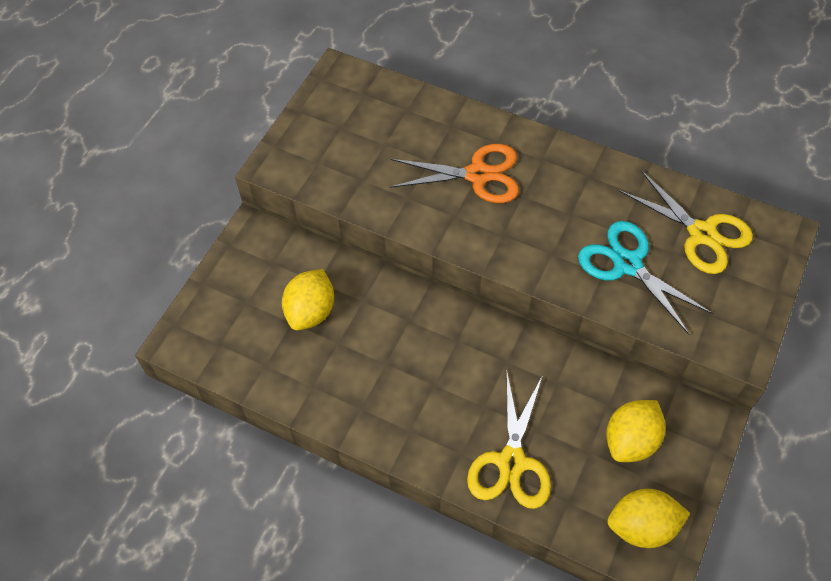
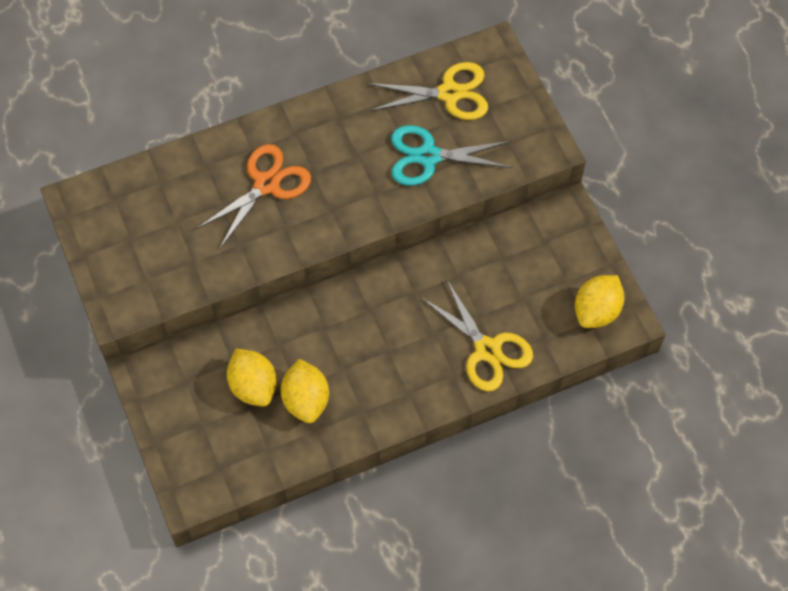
camera: 50 degrees left, 5 degrees up
(630, 440) = (537, 267): yellow lemon -> yellow lemon (306, 400)

